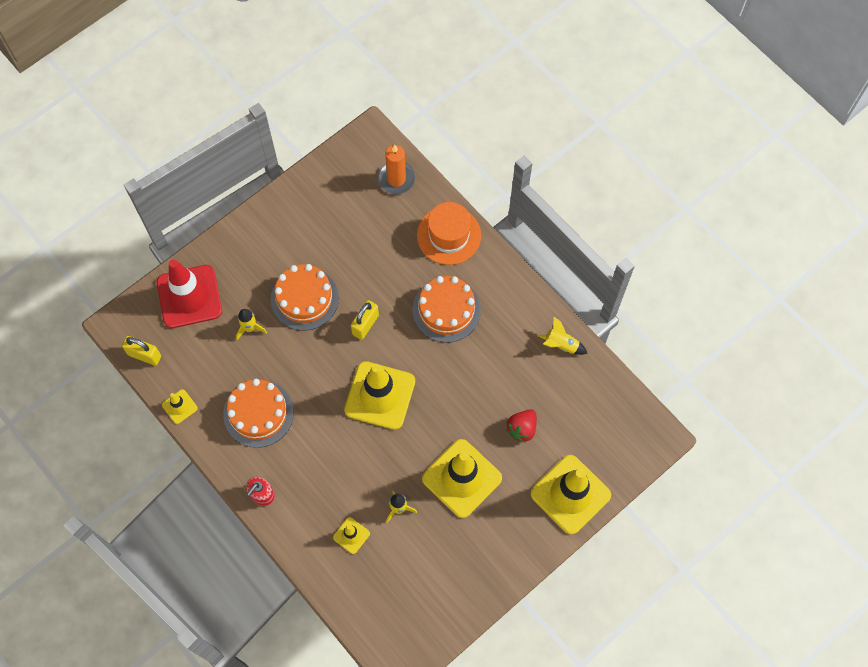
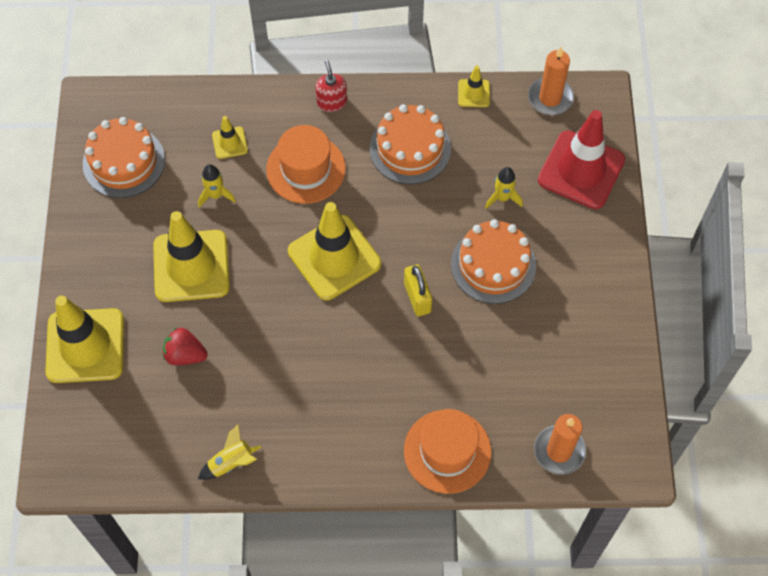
camera: 130 degrees right, 5 degrees down
(144, 355) = (550, 98): yellow padlock -> orange candle
(330, 467) = (306, 169): none -> orange hat
(446, 310) = (366, 383): orange cake -> orange cake (124, 162)
(522, 428) = (185, 354): red strawberry -> red strawberry turned 60 degrees counterclockwise

